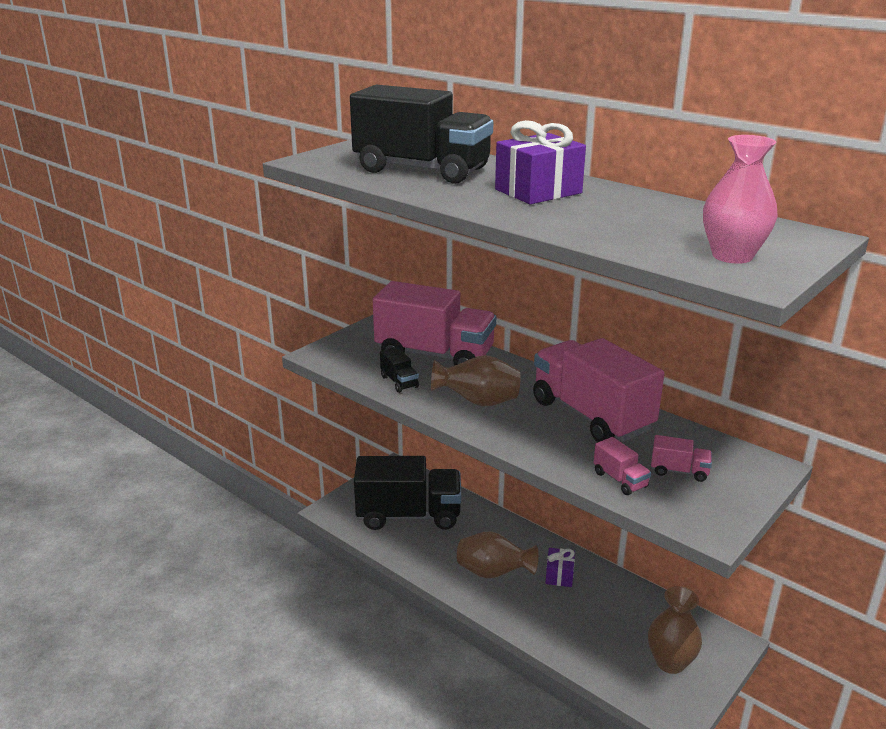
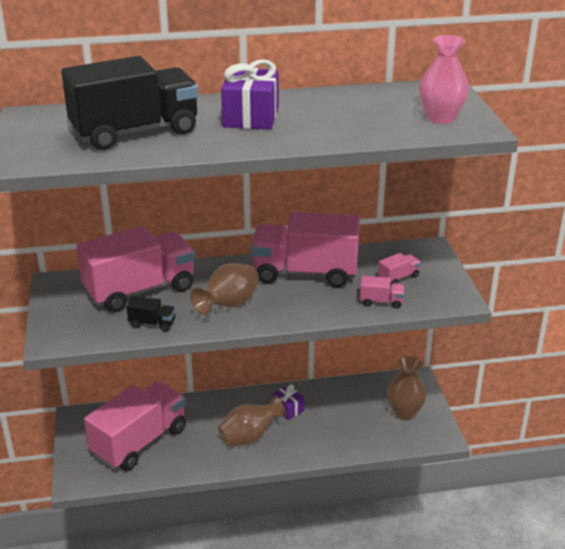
camera: 50 degrees left, 5 degrees up
(409, 515) = (139, 442): black truck -> pink truck

